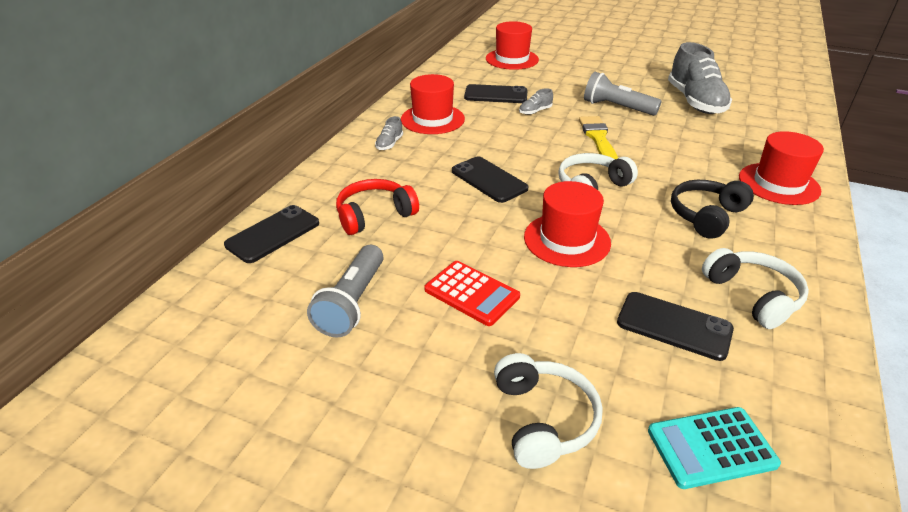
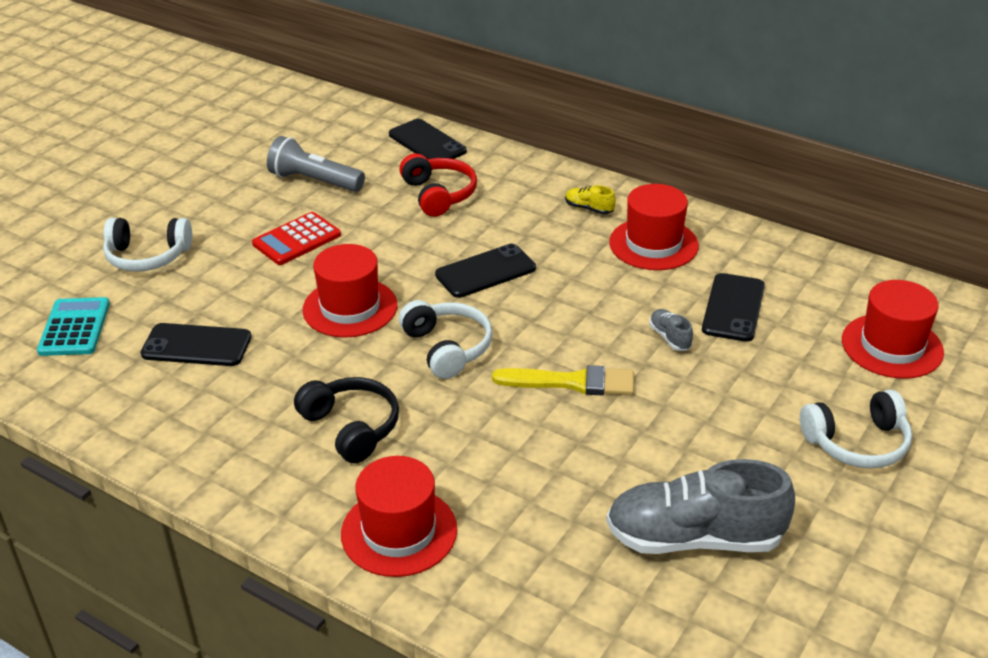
camera: 100 degrees right, 0 degrees up
(389, 144) = (589, 209): grey shoe -> yellow shoe
(616, 107) = (677, 428): grey flashlight -> none
(674, 326) = (196, 346): black phone -> black phone turned 60 degrees clockwise
(753, 296) = (205, 413): white headphones -> white headphones (857, 443)

